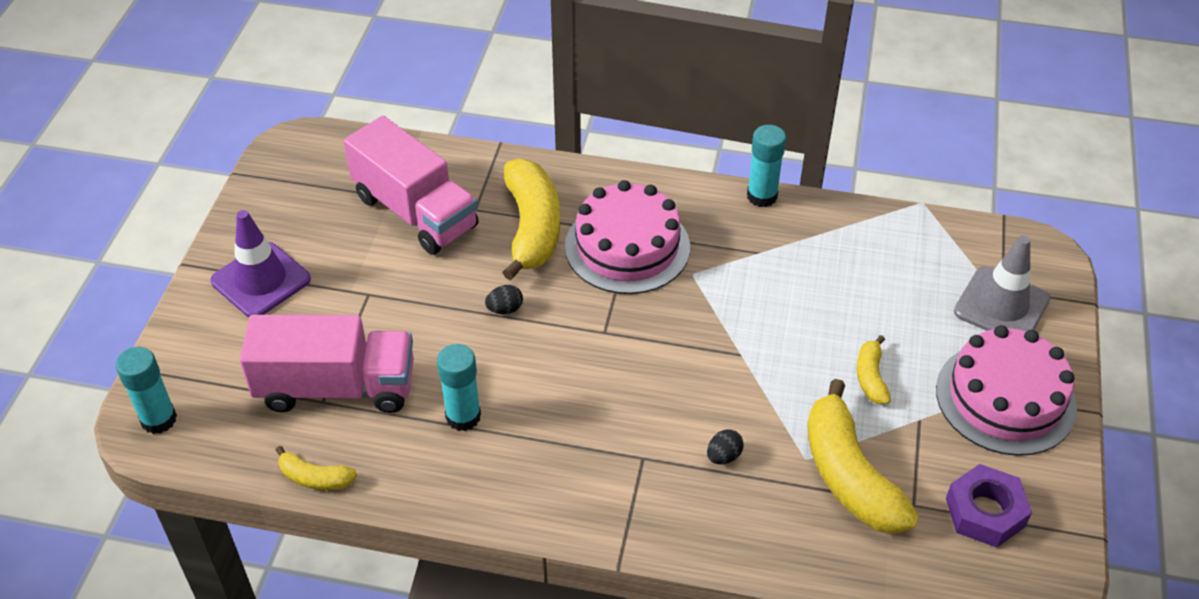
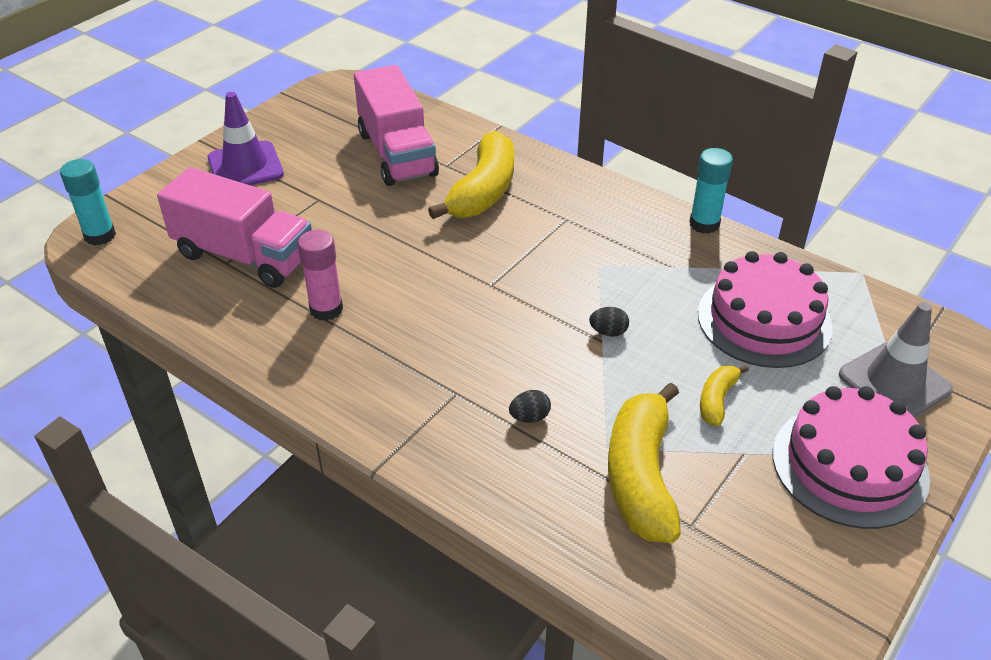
camera: 25 degrees right, 5 degrees down
(315, 478) = (178, 314): yellow banana -> none
(463, 416) = (326, 309): turquoise glue stick -> pink glue stick
(505, 309) = (418, 242): black egg -> black egg (608, 332)
(627, 247) = (555, 227): pink cake -> pink cake (764, 320)
(985, 512) = (764, 561): purple nut -> none

